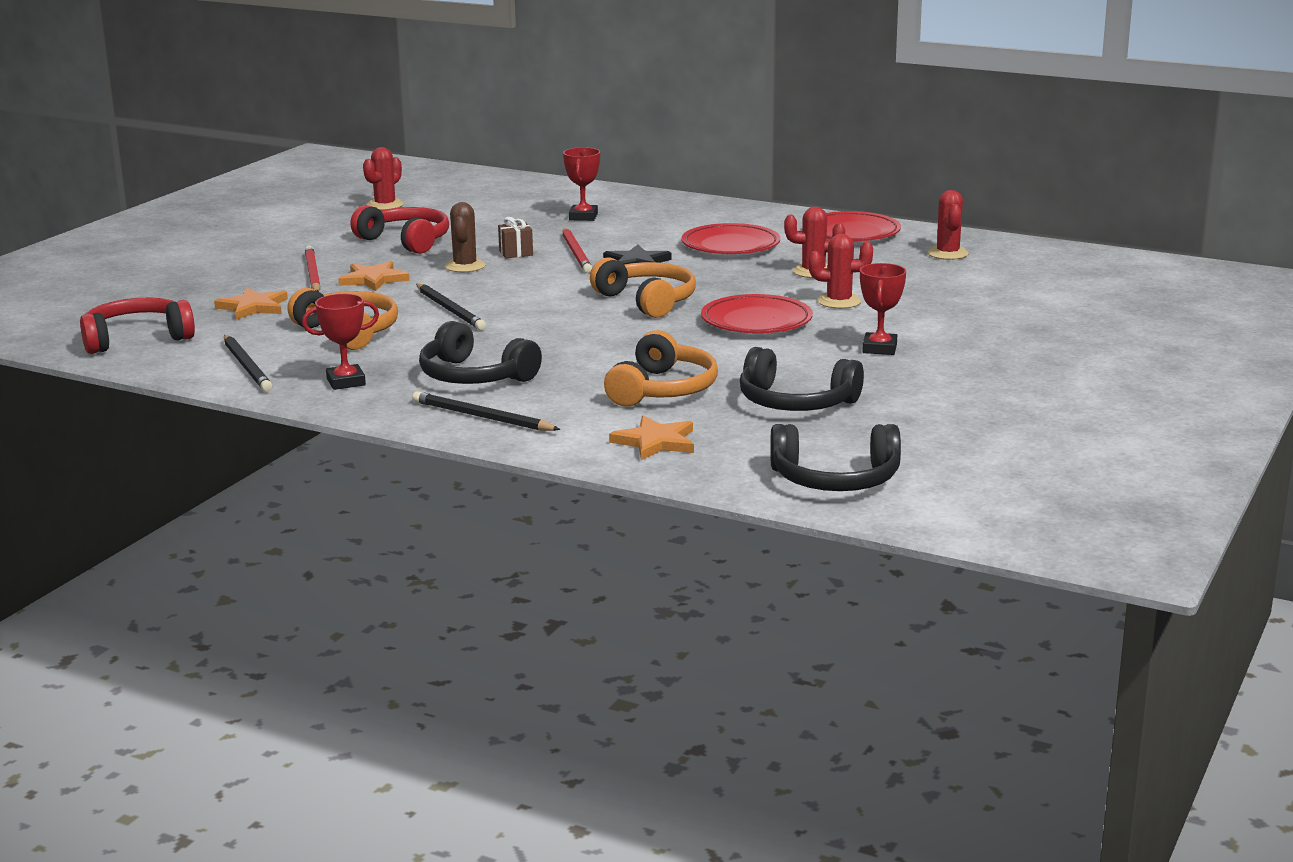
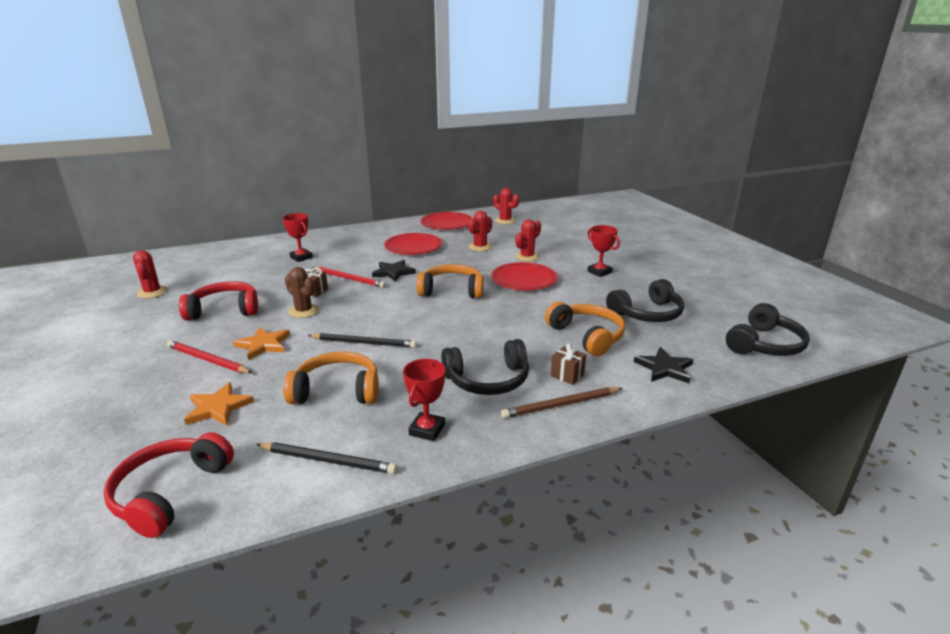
camera: 50 degrees left, 5 degrees up
(482, 417) = (561, 405): black pencil -> brown pencil
(549, 404) = (567, 375): none -> brown gift
(655, 442) = (664, 368): orange star -> black star

